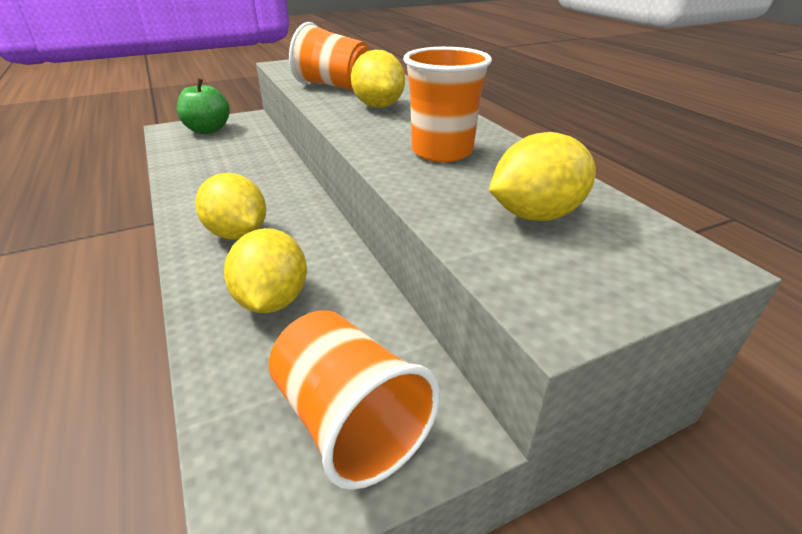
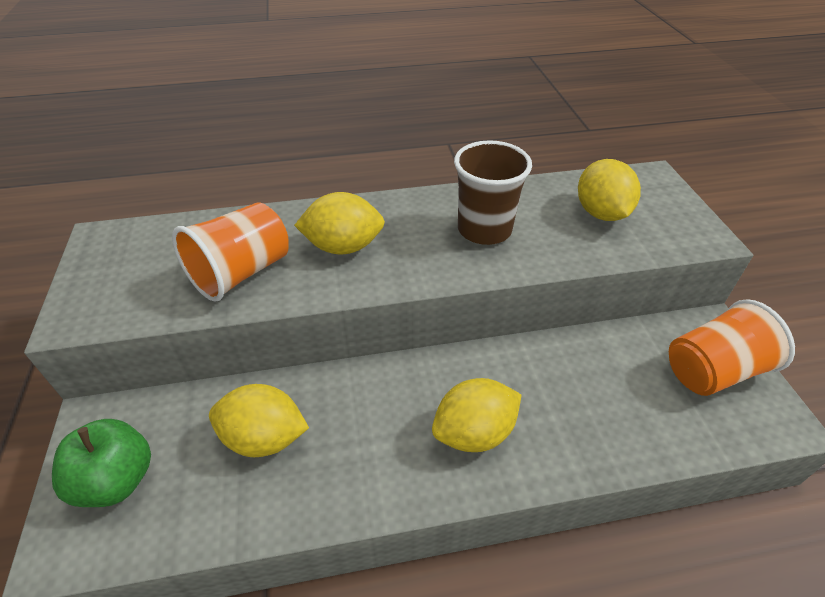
camera: 75 degrees left, 10 degrees up
(272, 300) = (590, 406): yellow lemon -> yellow lemon (264, 438)
(442, 151) = (484, 229): orange cup -> brown cup

